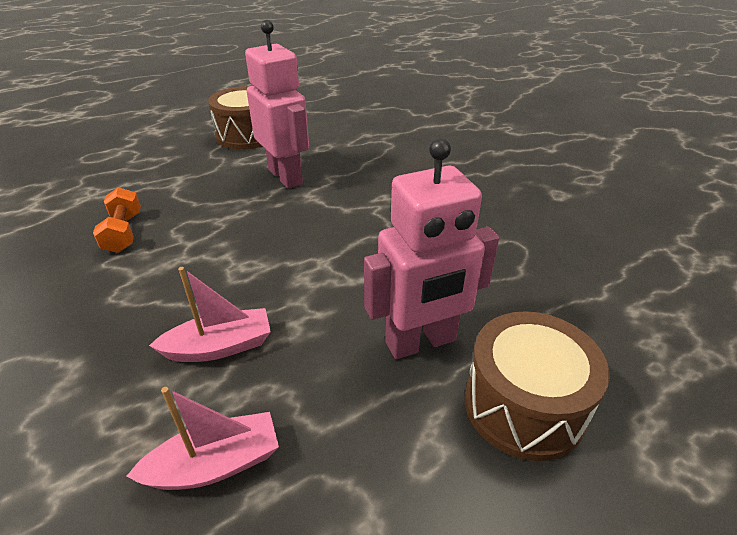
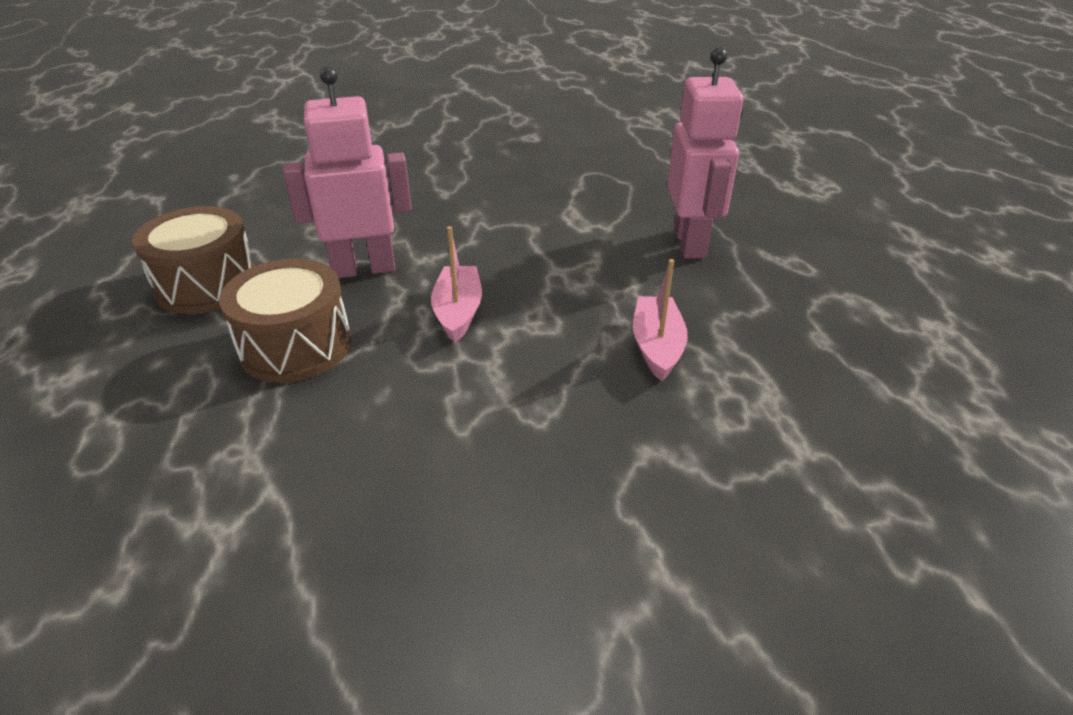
camera: 70 degrees left, 0 degrees up
(124, 232) = (395, 413): orange dumbbell -> none
(215, 464) = (792, 359): pink boat -> pink boat (458, 312)
(524, 405) = (764, 220): brown drum -> brown drum (295, 346)

